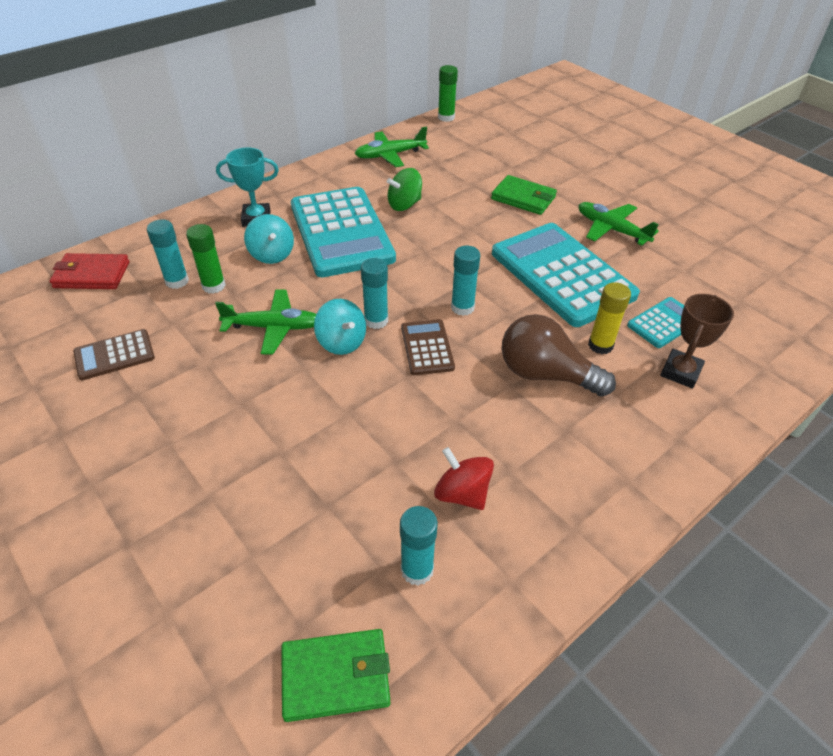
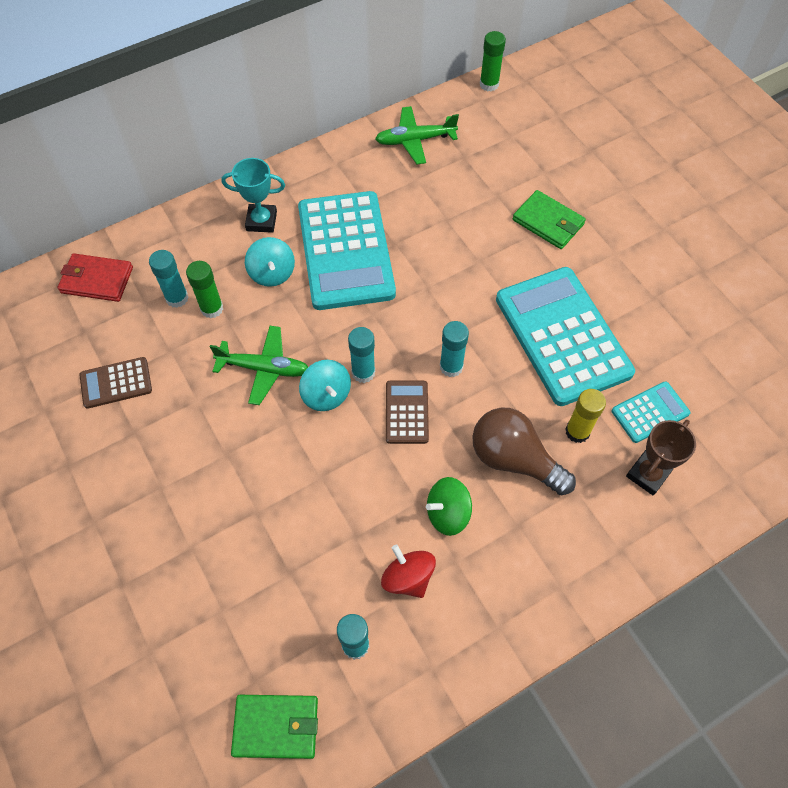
camera: 10 degrees right, 15 degrees up
(404, 204) = (418, 218): green spinning top -> green spinning top (447, 513)
(611, 229) = (632, 279): green plane -> none

